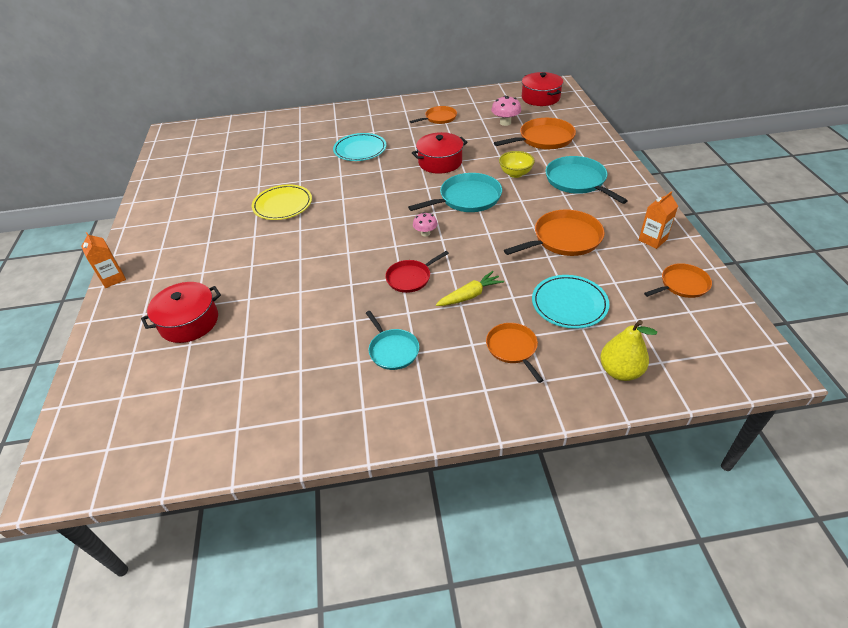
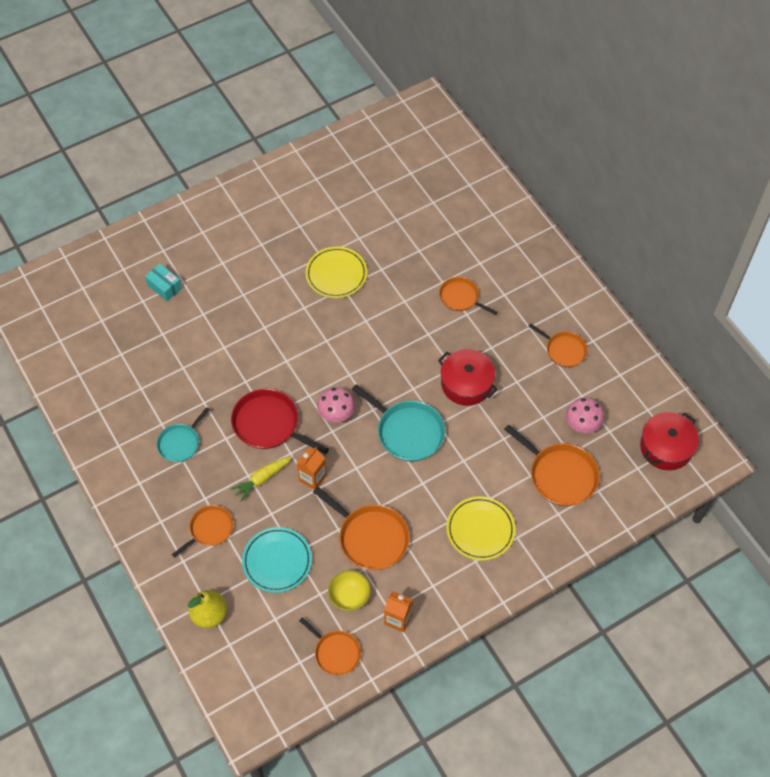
camera: 65 degrees right, 15 degrees up
(113, 278) = (193, 203): orange carton -> orange carton (312, 478)
(189, 322) = (164, 287): red pot -> turquoise box
(360, 150) = (461, 297): turquoise plate -> orange pan
(410, 278) = (269, 424): red pan -> red pan, size x1.60
(425, 233) = (336, 414): pink mushroom -> pink mushroom, size x1.51
(470, 295) = (262, 479): yellow carrot -> yellow carrot turned 105 degrees clockwise
(515, 174) = (472, 464): yellow bowl -> yellow bowl (349, 597)
(577, 181) = (480, 530): turquoise pan -> yellow plate

